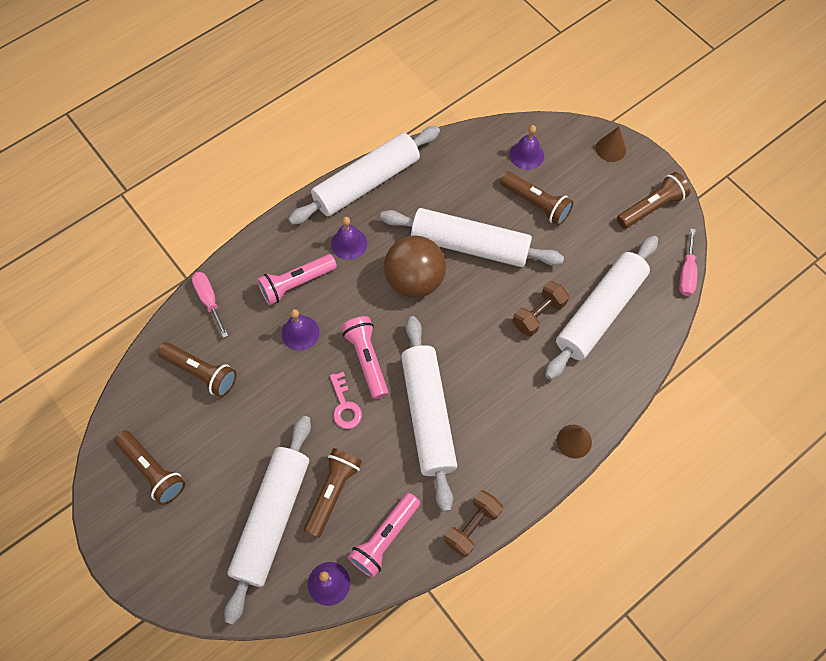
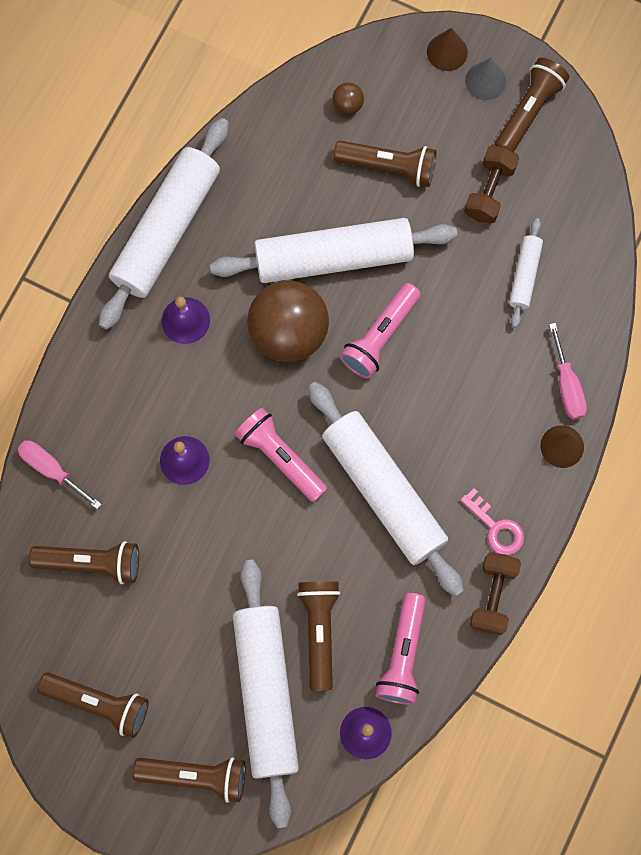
camera: 25 degrees left, 10 degrees up
(190, 555) = (195, 776): none -> brown flashlight
(296, 283) = (147, 401): pink flashlight -> pink flashlight (380, 336)
(344, 406) = (282, 525): pink key -> pink key (496, 527)
(526, 155) = (347, 105): purple bell -> brown ball
(538, 314) = (455, 310): brown dumbbell -> brown dumbbell (489, 191)
(599, 312) = (524, 275): white rolling pin -> white rolling pin, size x0.47
(629, 177) = (485, 81): none -> grey cone
(686, 273) = (604, 181): pink screwdriver -> pink screwdriver (567, 385)

